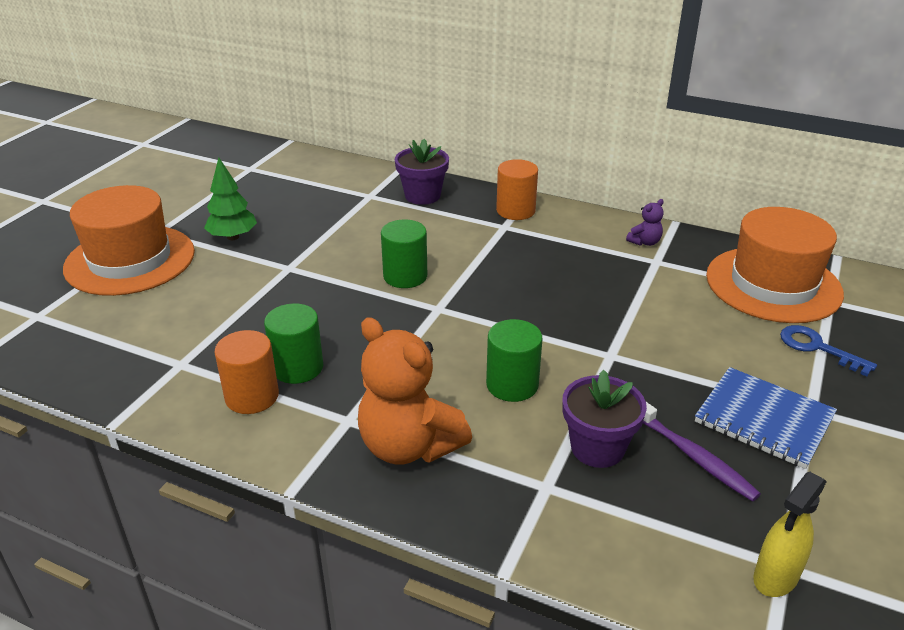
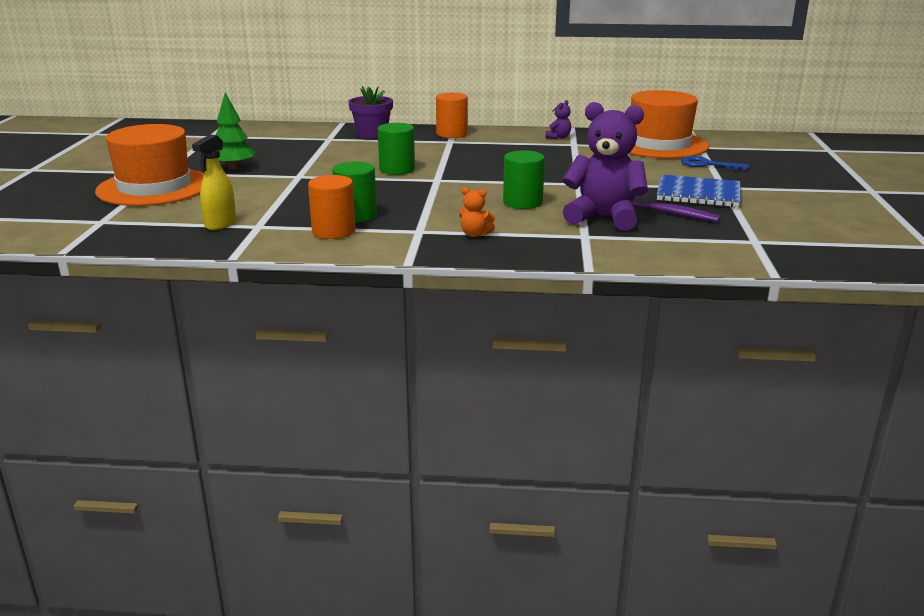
camera: 20 degrees left, 10 degrees down
(409, 446) = (475, 234): orange teddy bear -> orange teddy bear, size x0.43
(597, 448) = (604, 218): purple flower pot -> purple teddy bear
(775, 577) = (753, 245): yellow spray bottle -> yellow spray bottle (220, 224)

